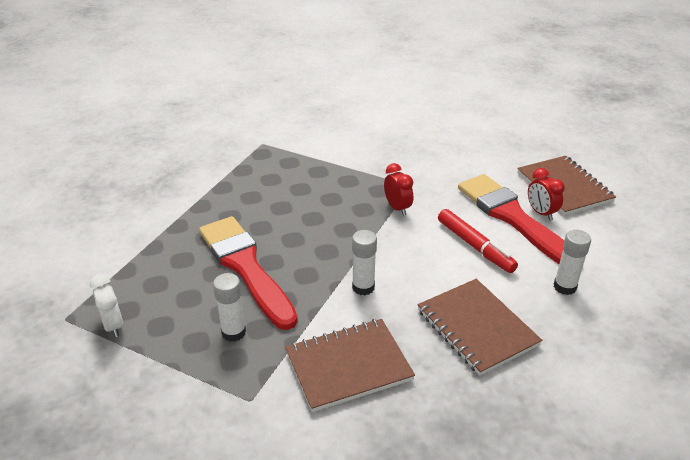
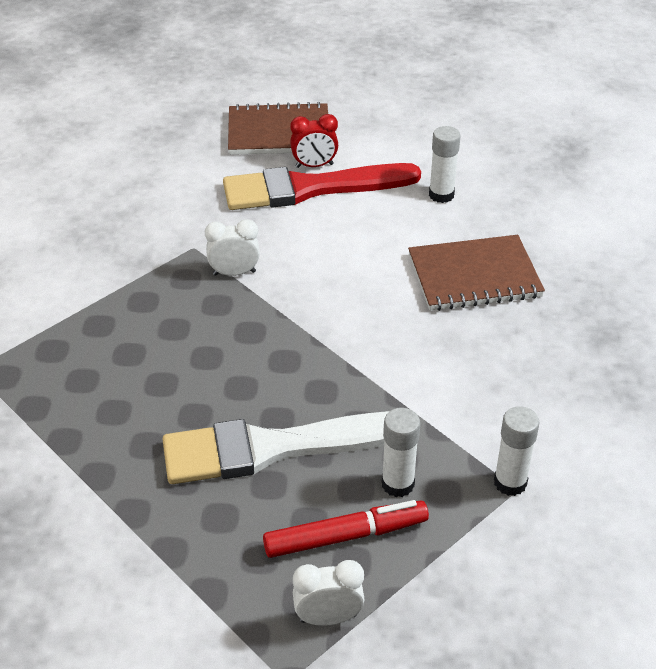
camera: 70 degrees left, 5 degrees up
(245, 267) = (274, 448): red brush -> white brush
(348, 366) = (493, 391): brown notebook -> none
(363, 287) = (370, 345): white glue stick -> white glue stick (510, 482)
(397, 208) = (234, 273): red clock -> white clock
(475, 246) = (345, 234): red marker -> red marker (346, 536)

